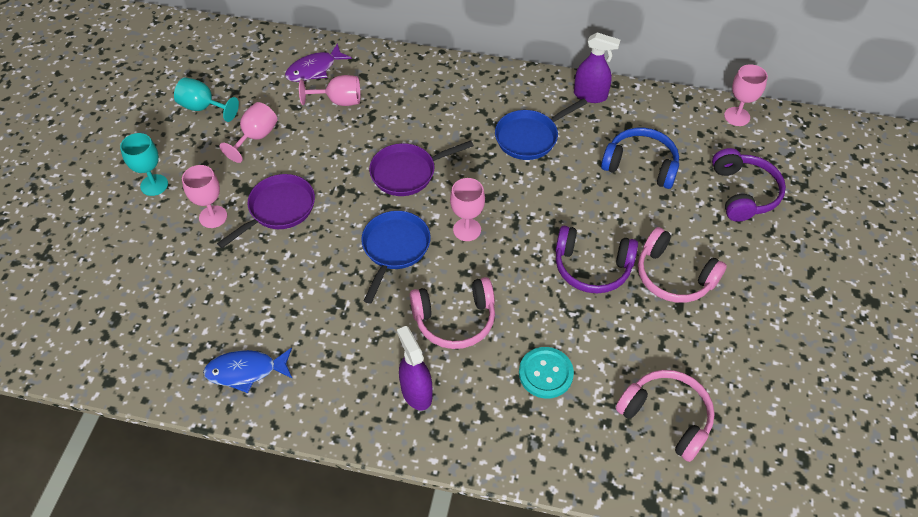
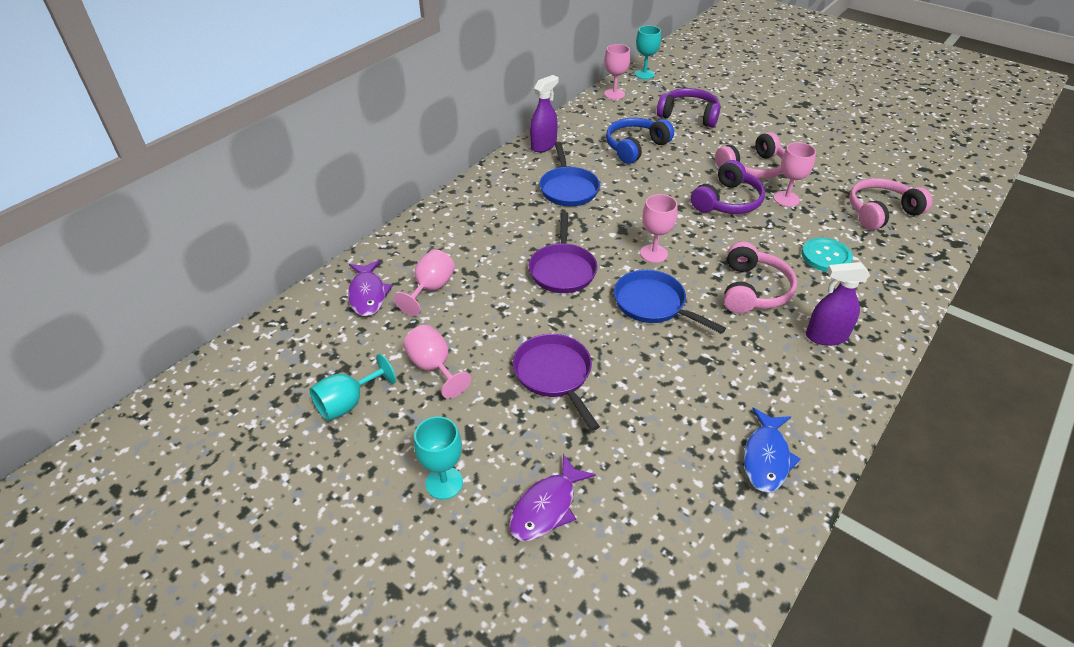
camera: 65 degrees left, 10 degrees down
(152, 247) = (546, 507): none -> purple fish
(213, 217) = (532, 435): pink goblet -> pink goblet (786, 199)
(806, 128) = (644, 74): none -> turquoise goblet

